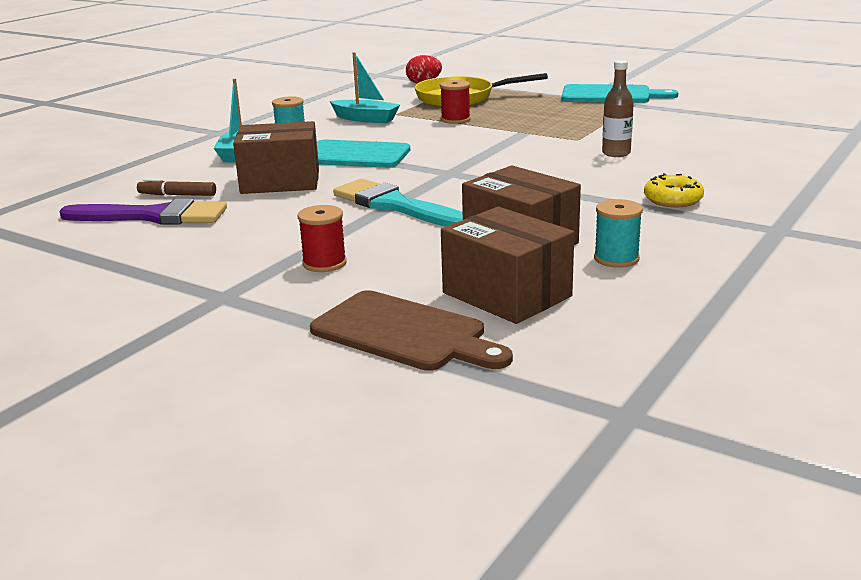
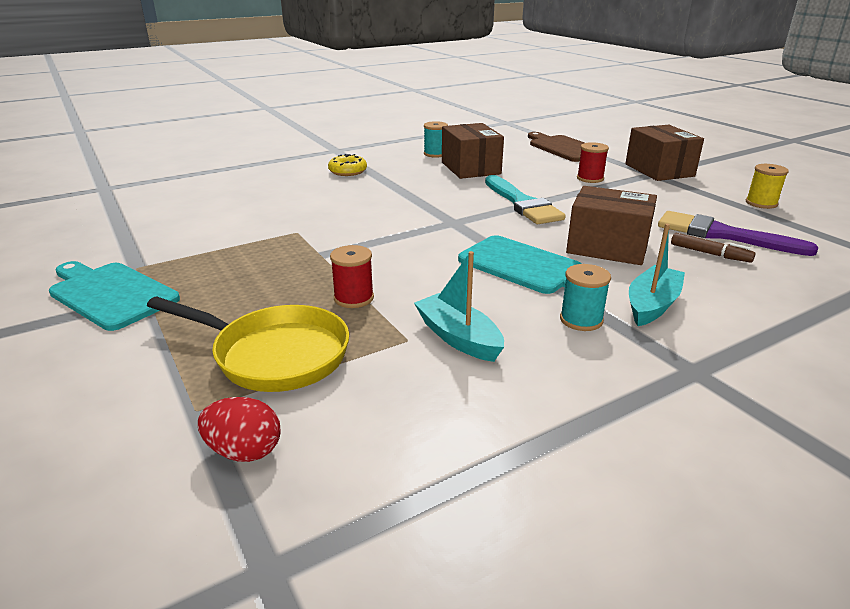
camera: 155 degrees left, 5 degrees up
(69, 272) = (761, 203): none -> yellow spool
(507, 294) = (506, 151): brown box -> brown box (659, 170)
(616, 153) = (302, 210): brown bottle -> none

